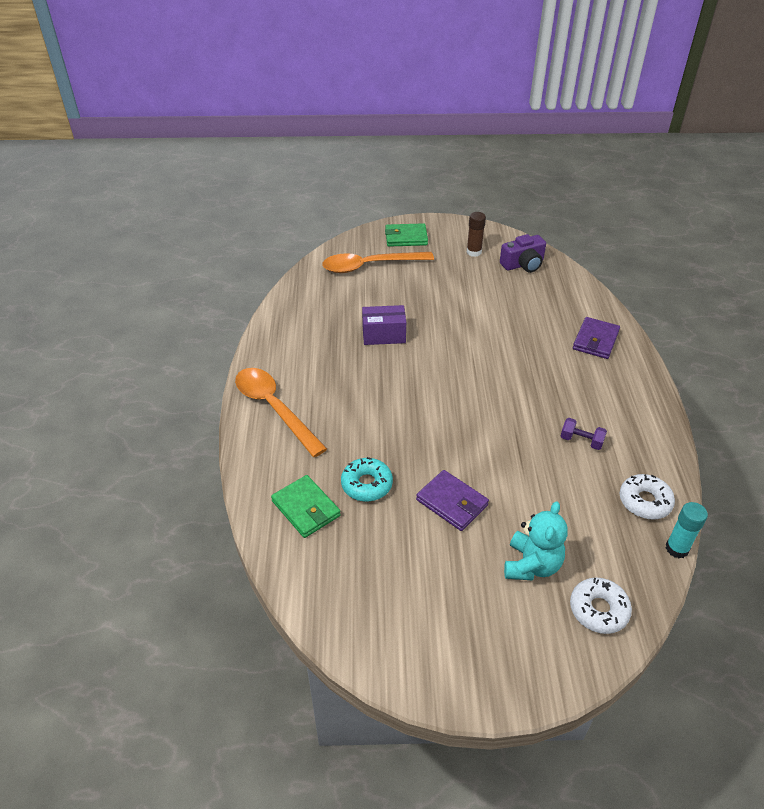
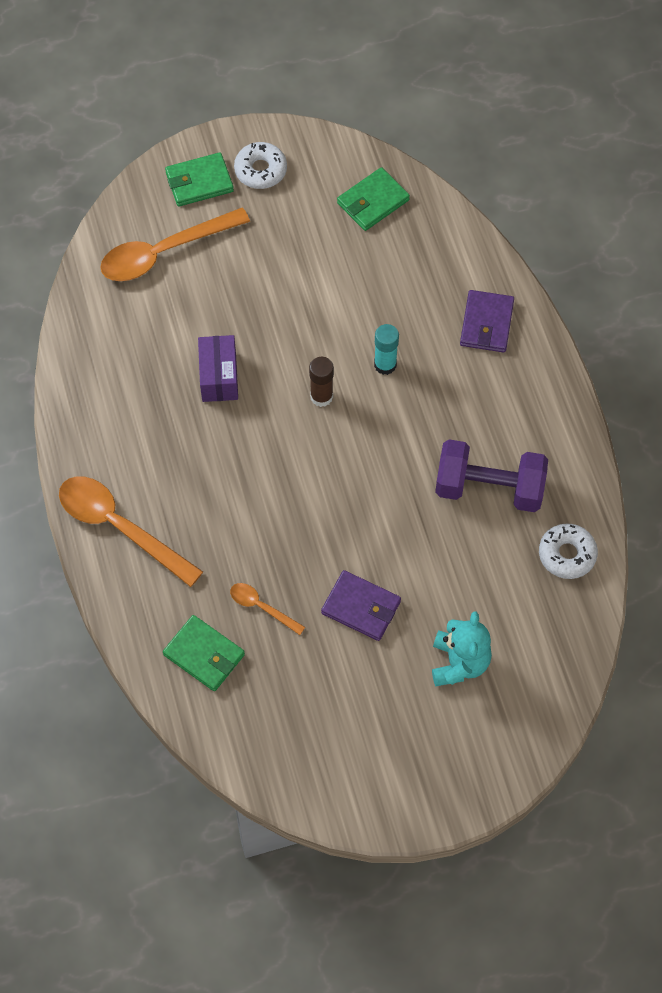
camera: 15 degrees left, 20 degrees up
(366, 484) = (261, 607): turquoise donut -> orange spoon
(384, 335) = (219, 377): purple box -> purple box turned 75 degrees counterclockwise
(474, 252) = (301, 191): brown glue stick -> brown glue stick (321, 396)
(523, 264) = (373, 202): purple camera -> green wallet
(581, 441) = (489, 488): purple dumbbell -> purple dumbbell, size x2.19
(598, 610) = (532, 696): white donut -> white donut (260, 170)
(677, 548) = (604, 605): turquoise glue stick -> turquoise glue stick (385, 365)

